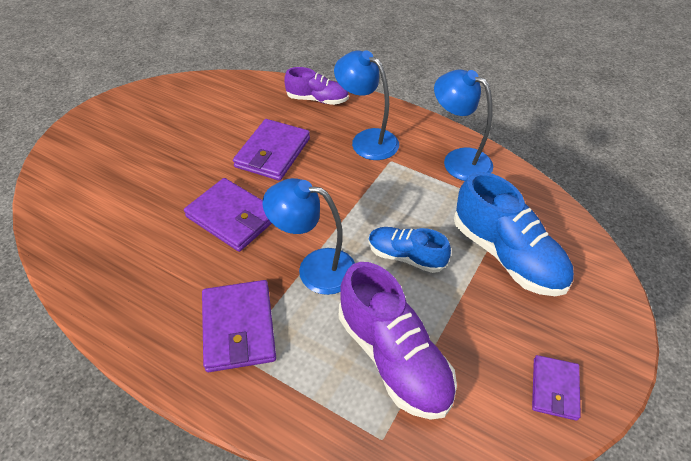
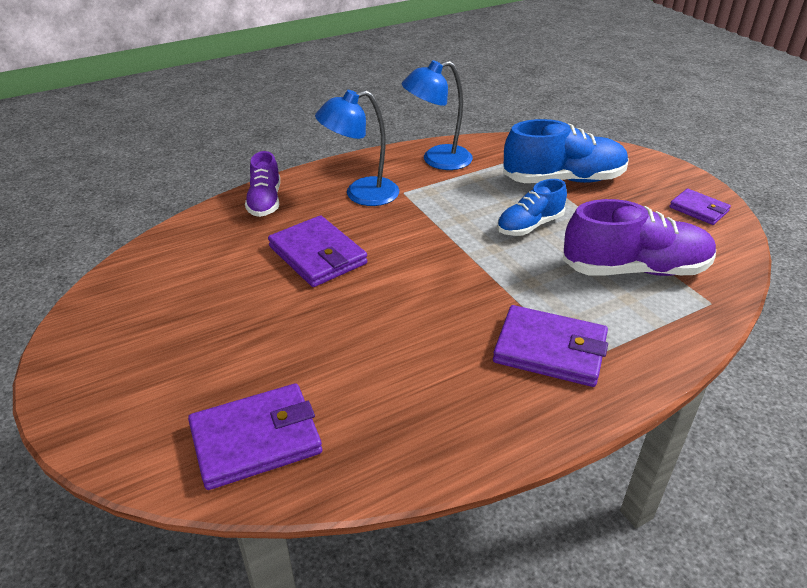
camera: 60 degrees left, 10 degrees down
(232, 217) = (392, 311): purple wallet -> purple wallet (256, 439)
(315, 268) = (506, 279): blue lamp -> none
(317, 100) = (265, 201): purple shoe -> purple shoe turned 135 degrees clockwise

